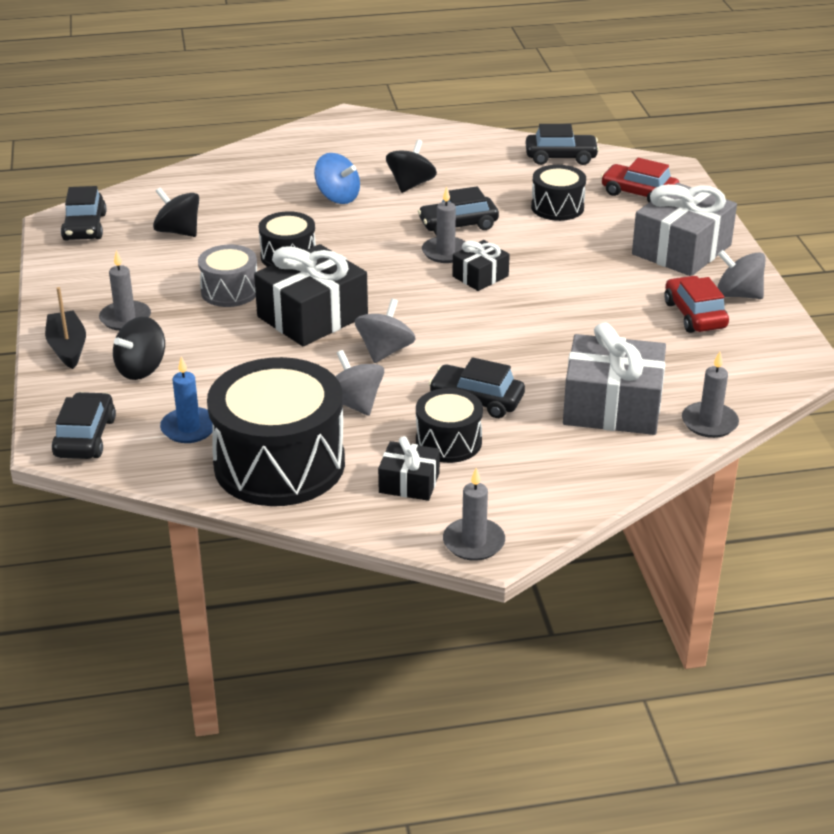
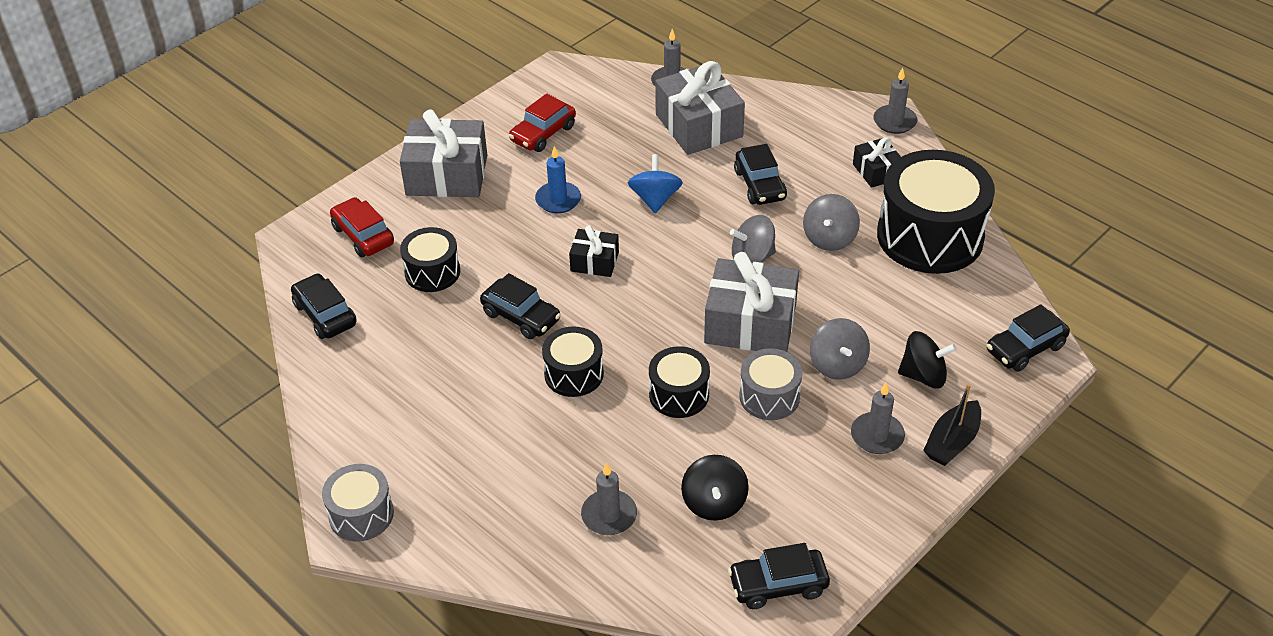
camera: 125 degrees left, 10 degrees up
(85, 227) = (778, 585): black car -> black car turned 150 degrees counterclockwise
(189, 428) = (951, 302): blue candle -> blue candle (558, 200)
(312, 316) = (750, 323): black gift -> grey gift
(338, 197) = (541, 426): blue spinning top -> blue spinning top (655, 199)
(354, 123) = (361, 514): none -> grey drum
(411, 184) = (470, 388): black spinning top -> none
(445, 252) = (575, 300): grey candle -> grey candle (609, 515)
(448, 442) = (818, 175): black drum -> black drum (574, 374)
(638, 193) = (363, 235): red car -> red car turned 150 degrees clockwise
(738, 295) = (493, 124): grey spinning top -> grey spinning top (837, 365)

